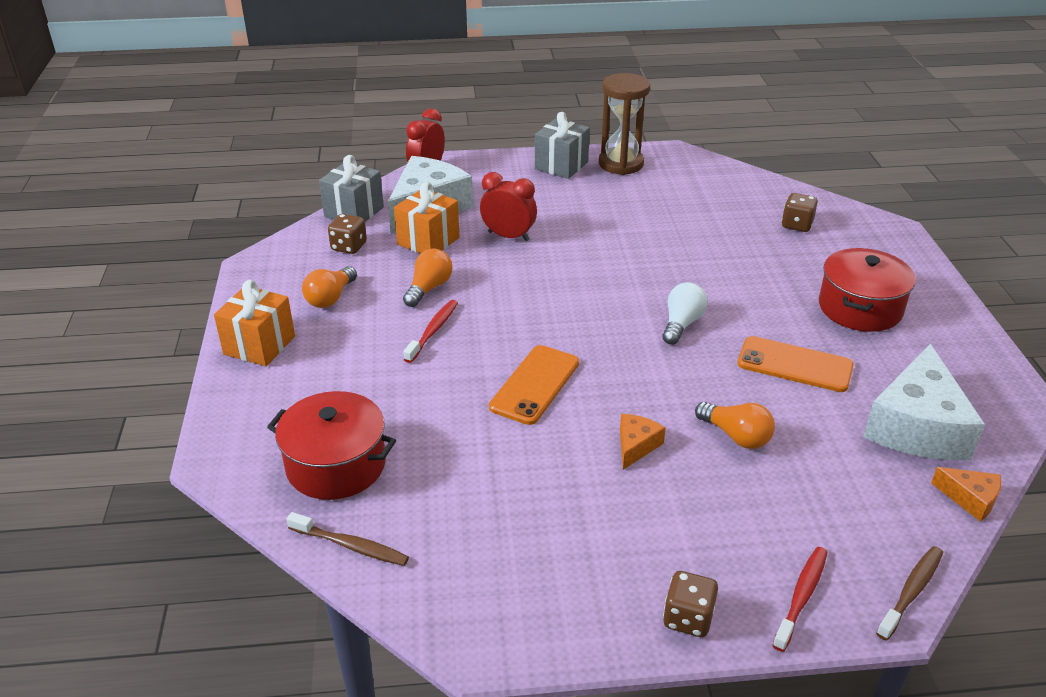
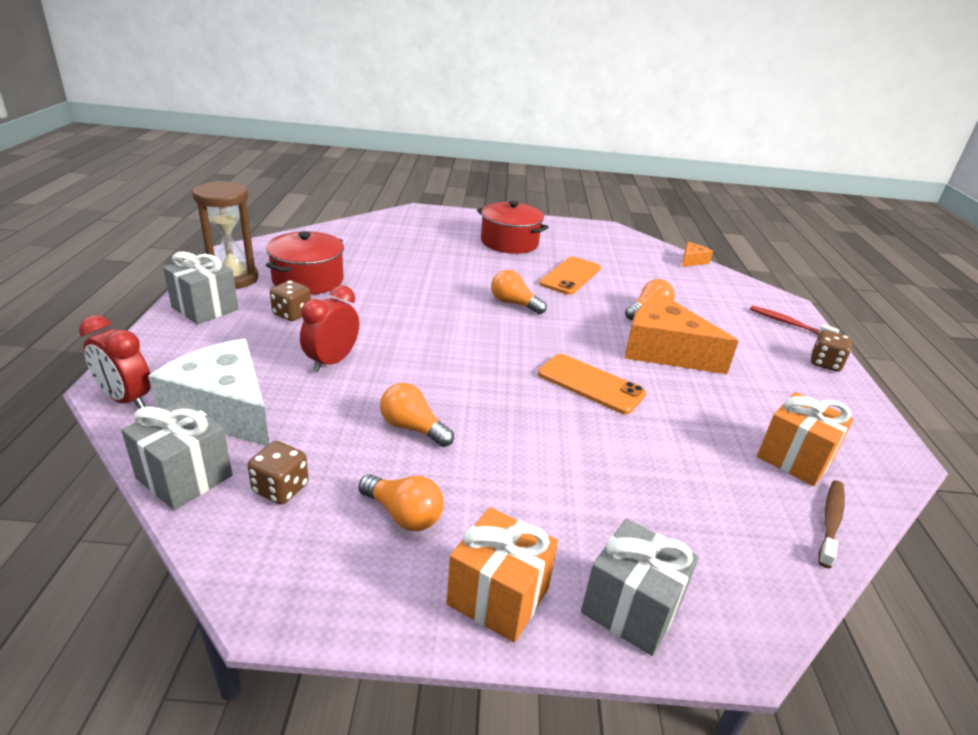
camera: 85 degrees left, 5 degrees down
(249, 406) = (631, 608): none -> grey gift
(336, 465) = (723, 526): red pot -> red pot (308, 280)
(428, 241) = (308, 417): orange gift -> orange gift (794, 459)
(432, 331) = (497, 434): red toothbrush -> none
(636, 446) = (665, 351): orange cheese -> orange cheese, size x2.18
(681, 324) = (514, 304): white light bulb -> orange light bulb
(797, 225) = (395, 235): brown dice -> brown dice (292, 314)
(911, 592) = (770, 293): brown toothbrush -> none
(917, 426) = (632, 257): white cheese -> none

